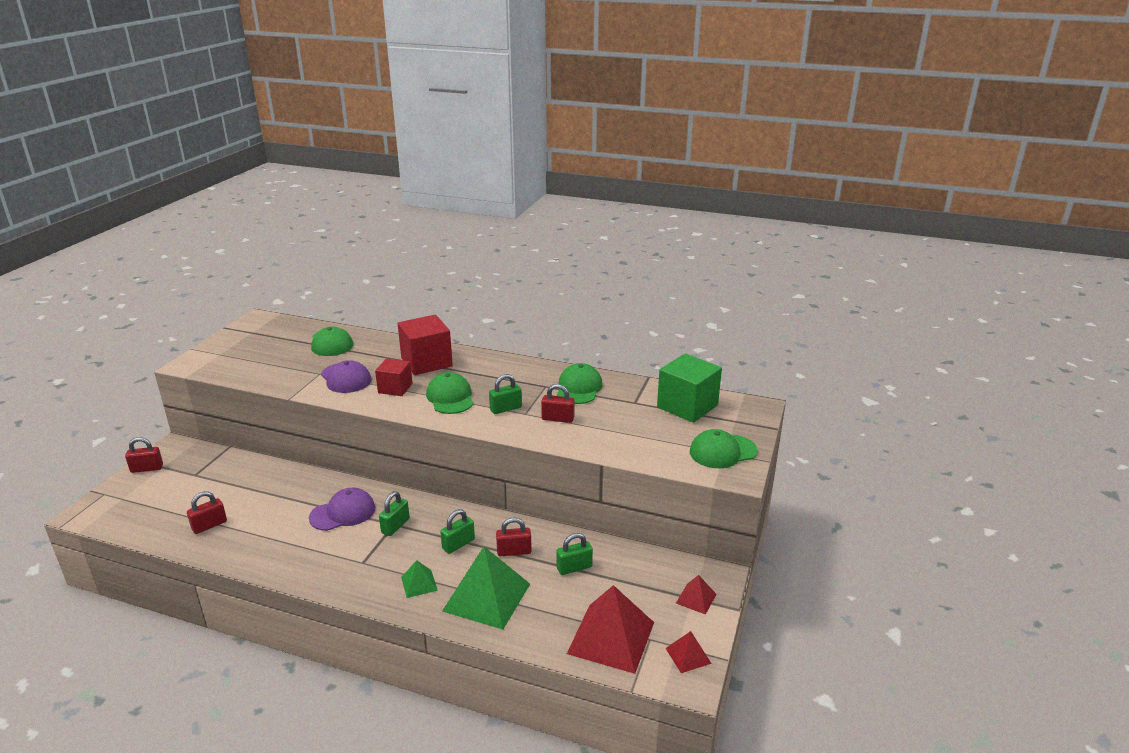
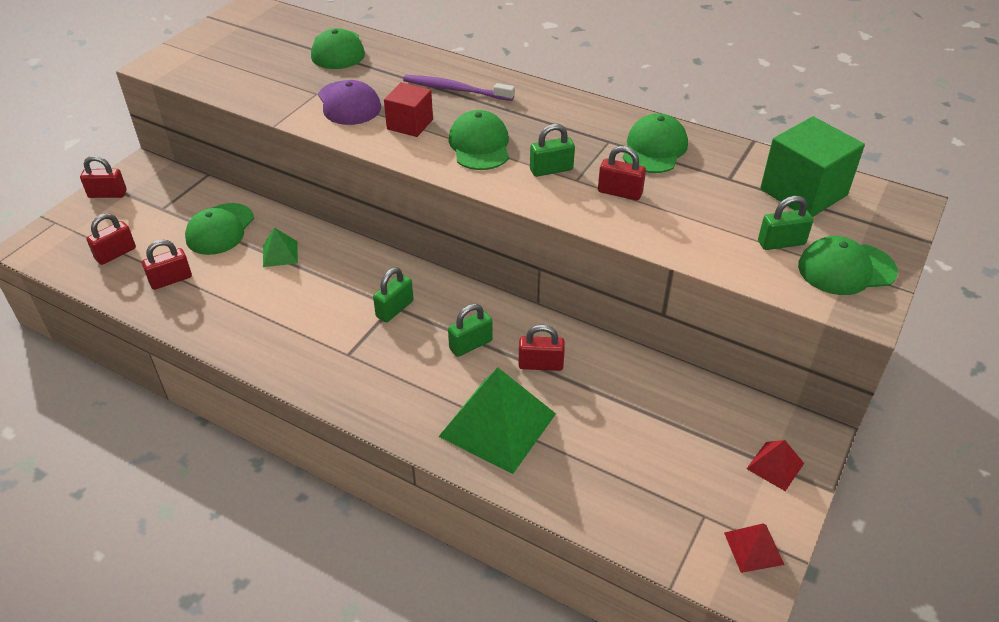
camera: 10 degrees right, 15 degrees up
(160, 511) = (116, 254): none -> red padlock
(246, 484) = (220, 229): none -> green cap
(343, 513) = (332, 282): purple cap -> none
(419, 583) = (414, 394): green pyramid -> green pyramid (280, 254)
(426, 362) = (455, 90): red cube -> purple toothbrush
(574, 567) = (616, 398): green padlock -> green padlock (781, 243)
(611, 637) = (653, 506): red pyramid -> none

